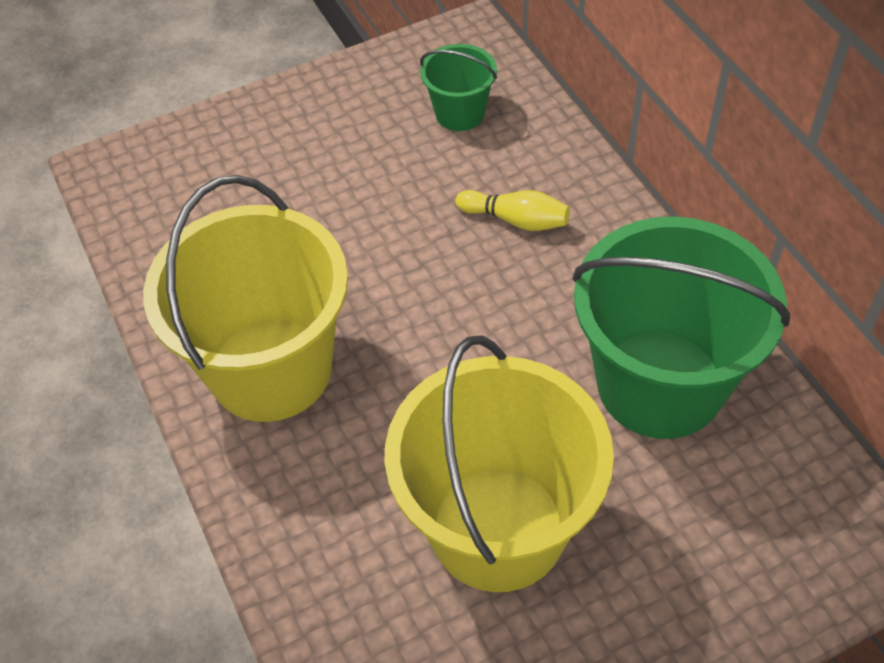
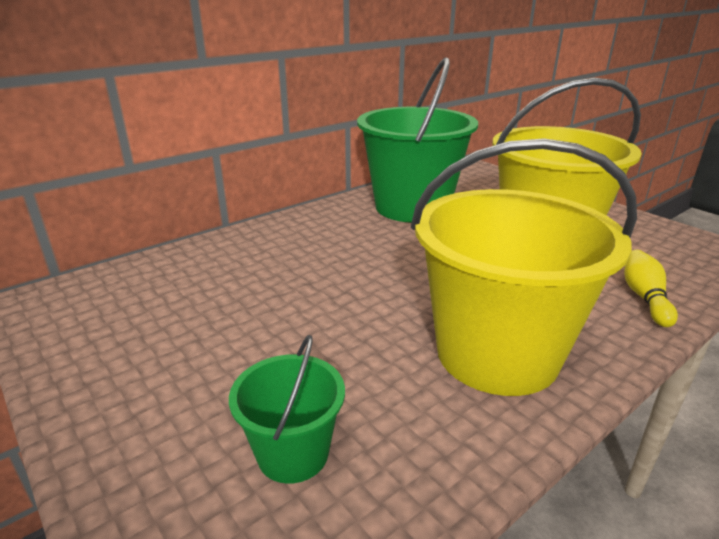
camera: 105 degrees left, 25 degrees down
(460, 113) = (158, 293): green bucket -> green bucket (293, 453)
(516, 220) = (290, 257): yellow bowling pin -> yellow bowling pin (644, 297)

